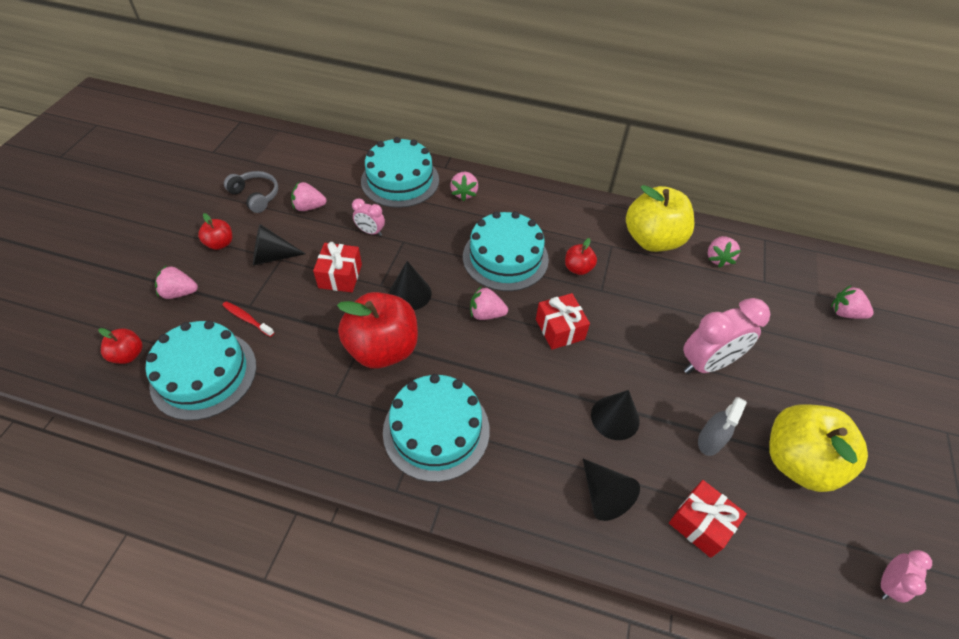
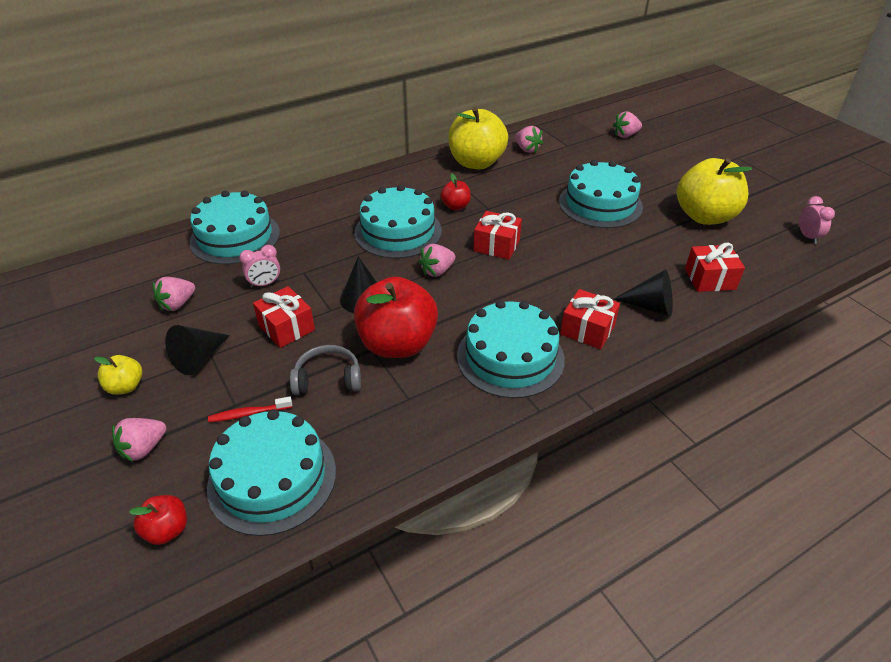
camera: 45 degrees left, 10 degrees down
(220, 243) = (126, 386): red apple -> yellow apple
(256, 196) = (105, 331): grey headphones -> grey headphones (328, 379)
(464, 193) = (304, 214): pink strawberry -> none
(522, 464) = (587, 330): none -> red gift
(615, 417) = (597, 266): black cone -> none
(707, 363) = (600, 204): pink clock -> turquoise cake
(710, 441) = (657, 239): grey spray bottle -> none

